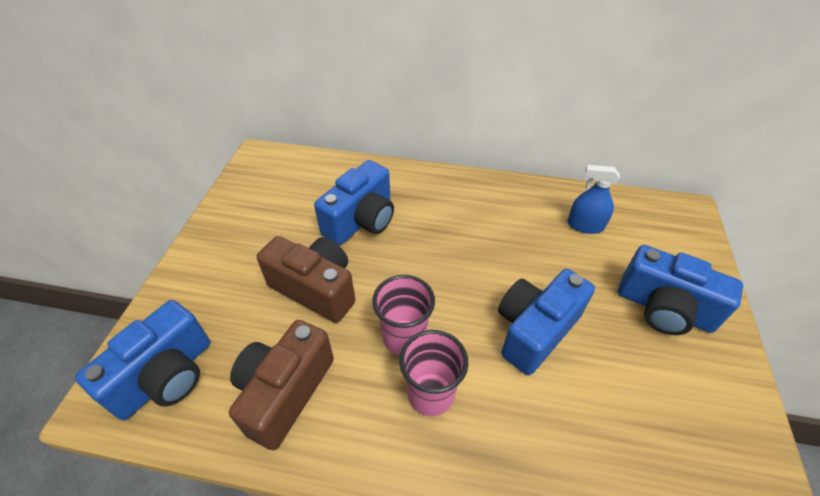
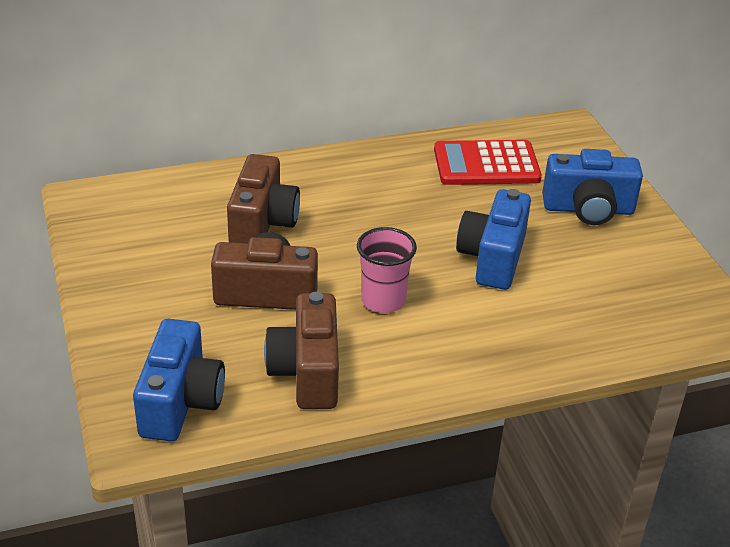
camera: 30 degrees left, 10 degrees down
(361, 220) = (262, 223): blue camera -> brown camera
(430, 394) = (436, 329): pink cup -> none
(585, 225) = (486, 164): blue spray bottle -> red calculator

